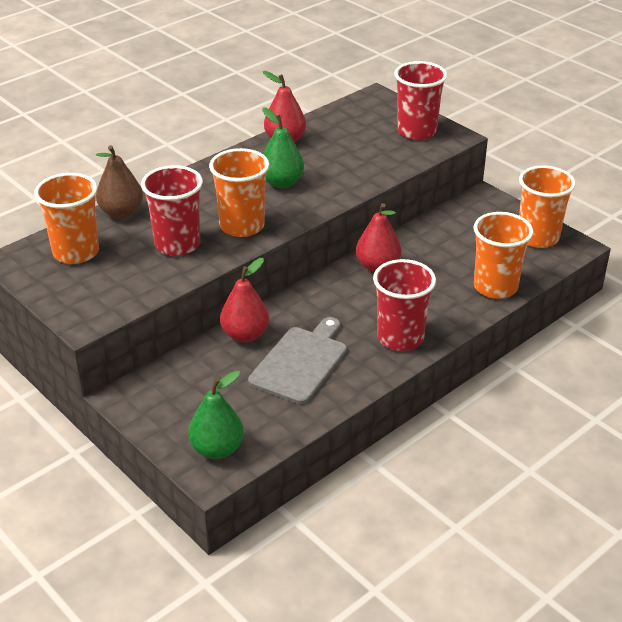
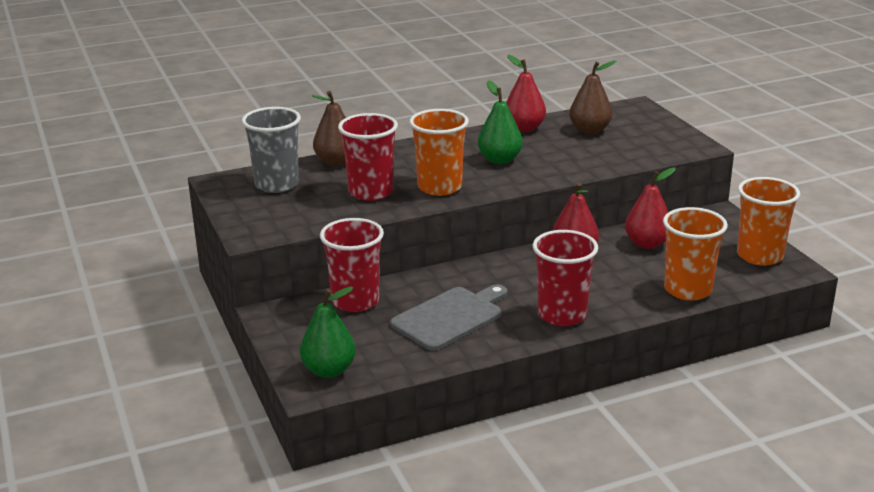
camera: 20 degrees right, 10 degrees down
(76, 252) = (277, 184): orange cup -> grey cup
(245, 335) = (410, 286): red pear -> red pear (647, 244)
(347, 133) = (589, 130): none -> brown pear
(416, 131) = (661, 138): red cup -> red cup (355, 301)

